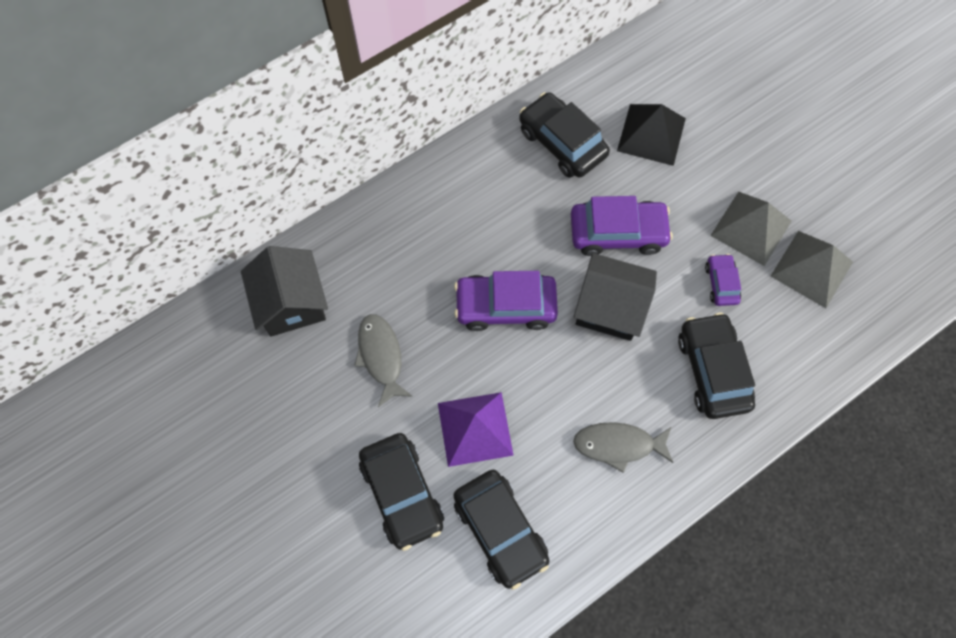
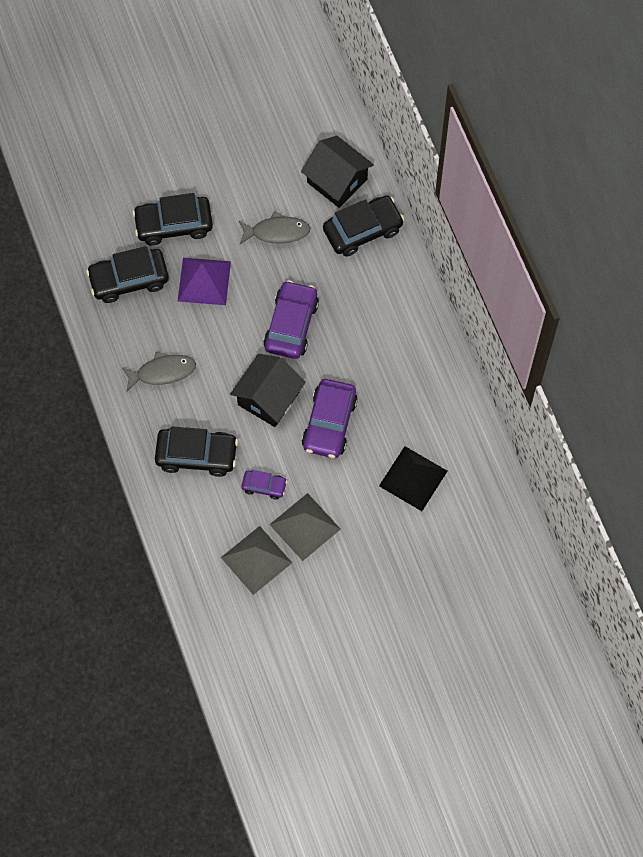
camera: 105 degrees right, 0 degrees up
(291, 303) = (337, 181): black house -> black house turned 45 degrees clockwise
(562, 143) = (423, 405): black car -> black car (363, 230)
(618, 445) = (162, 372): grey fish -> grey fish turned 60 degrees clockwise

